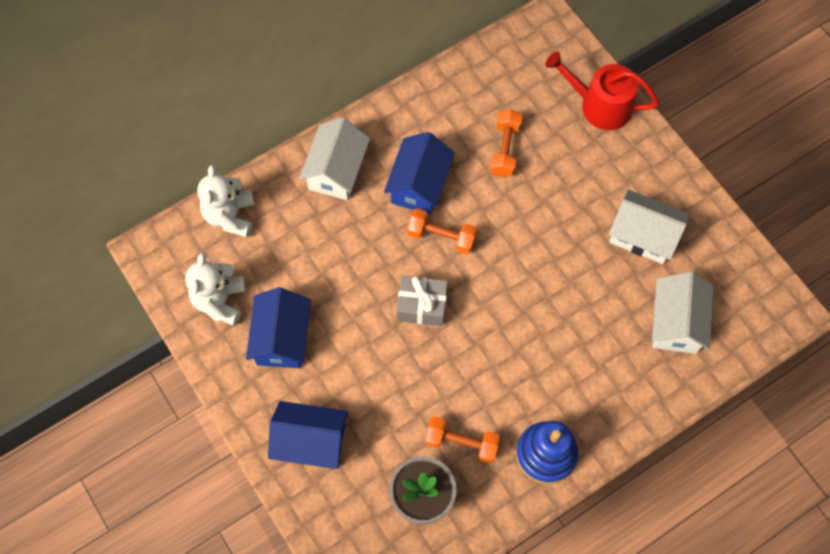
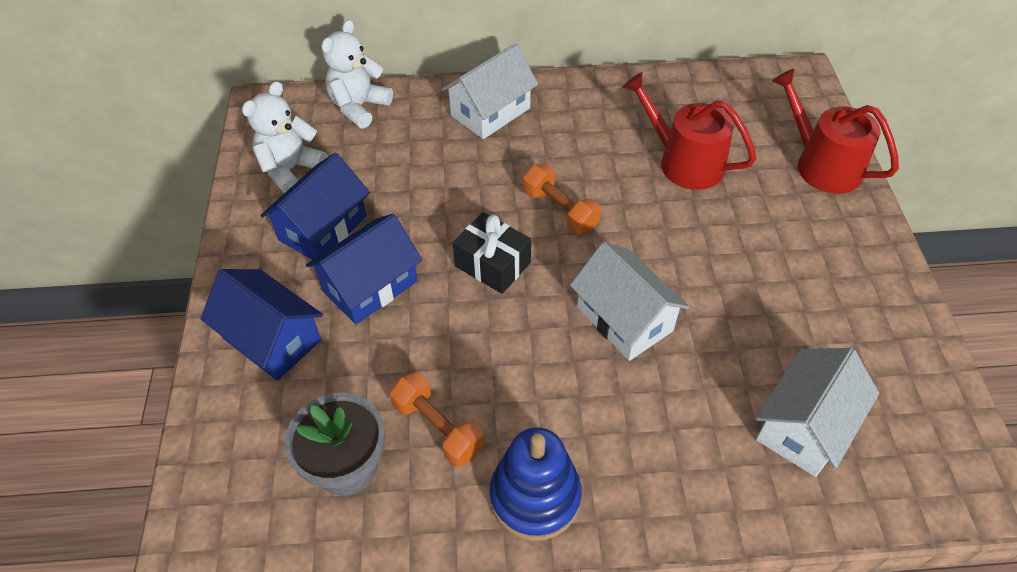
camera: 30 degrees right, 15 degrees down
(419, 185) = (568, 156): blue house -> blue house (370, 286)
(422, 306) = (492, 264): grey gift -> black gift
(504, 149) = (684, 162): orange dumbbell -> red watering can
(643, 236) = (809, 310): white house -> white house (624, 319)

